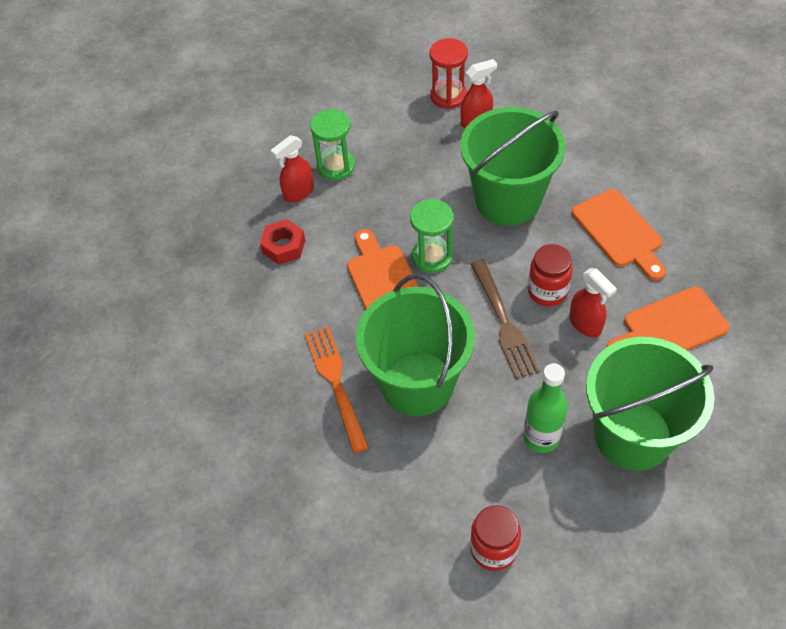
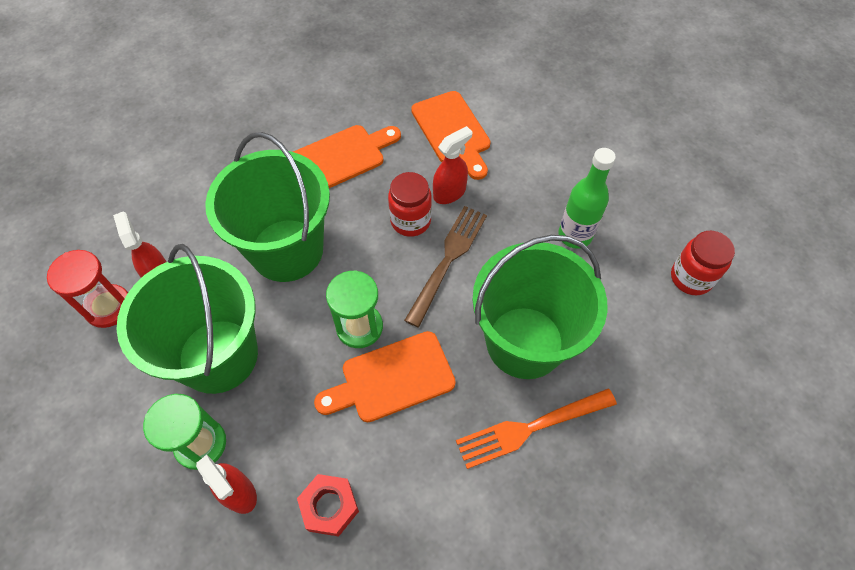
camera: 95 degrees left, 5 degrees up
(503, 322) = (448, 260): brown fork -> brown fork turned 45 degrees counterclockwise
(632, 435) = (564, 168): green bucket -> green bucket (218, 356)

